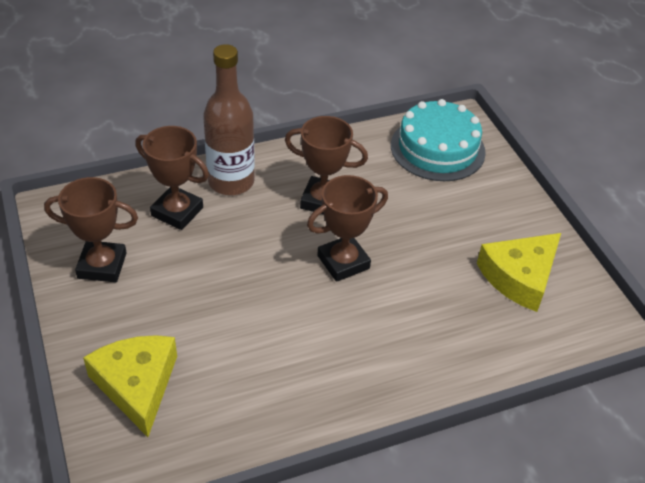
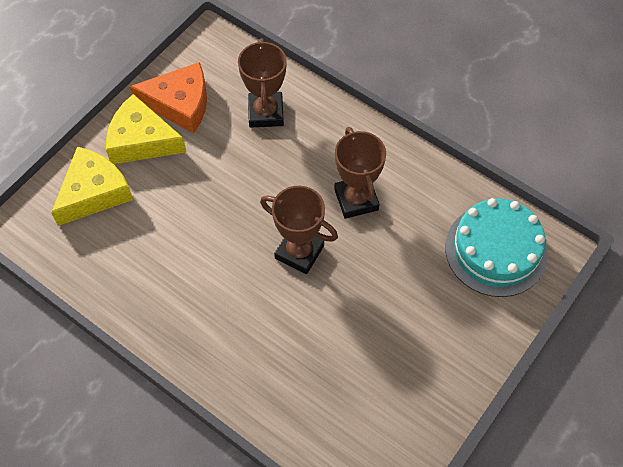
camera: 60 degrees right, 15 degrees up
(102, 266) = (180, 103): brown trophy -> orange cheese
(231, 182) = (325, 126): brown bottle -> none
(520, 277) = (384, 393): yellow cheese -> yellow cheese (141, 140)

